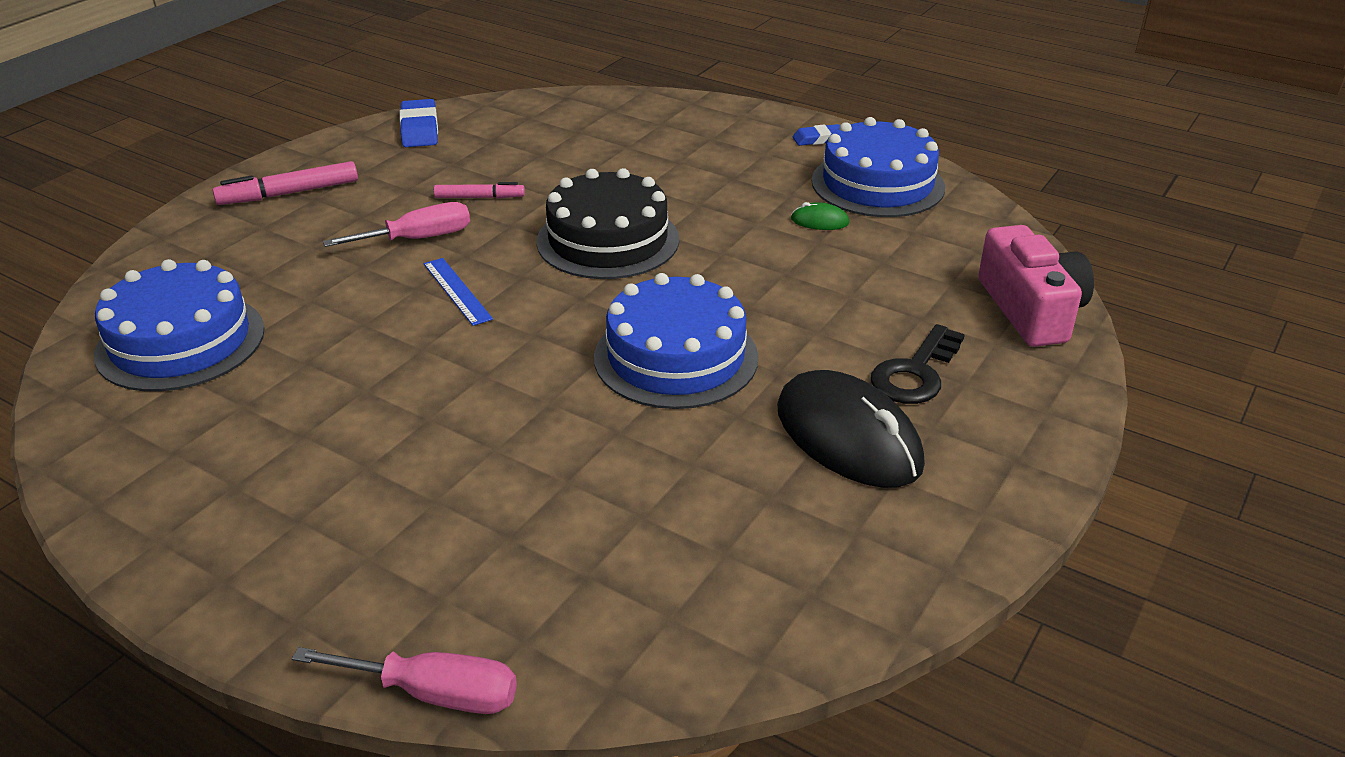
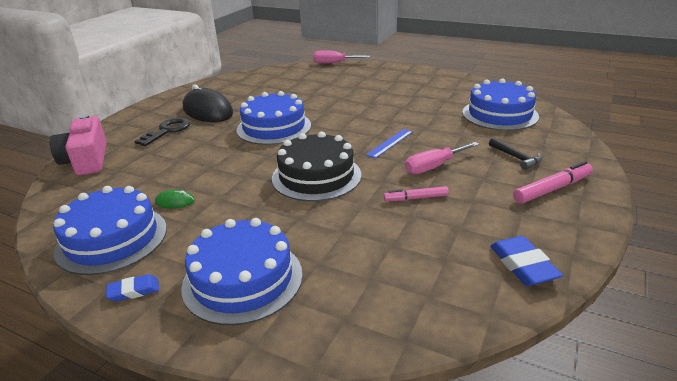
camera: 175 degrees right, 5 degrees down
(277, 242) = (516, 158): none -> black hammer
(457, 291) = (390, 143): blue ruler -> blue ruler turned 75 degrees clockwise
(707, 139) = (243, 279): none -> blue cake

